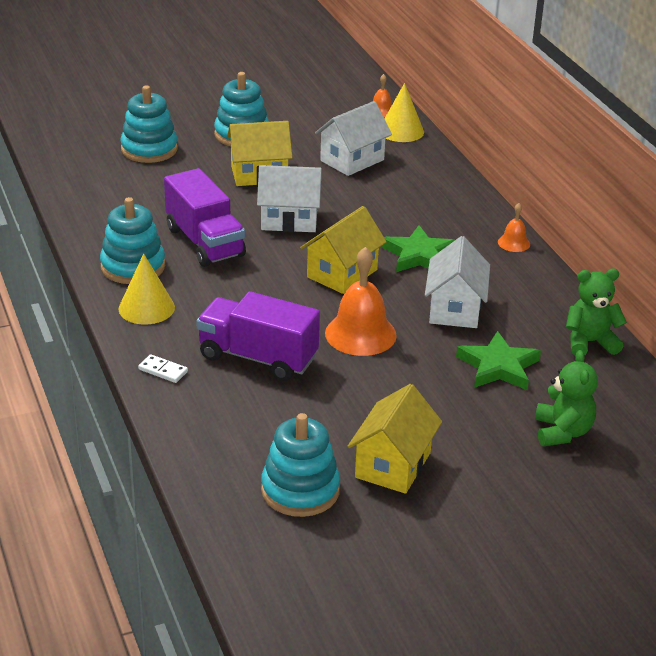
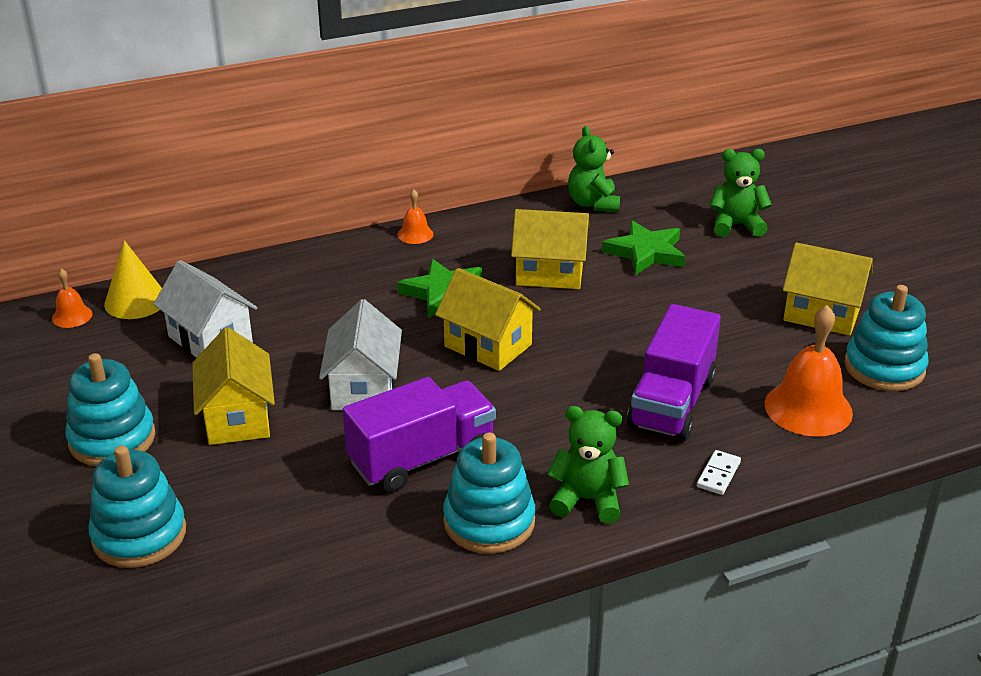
camera: 90 degrees left, 0 degrees up
(146, 308) = (587, 500): yellow cone -> green teddy bear
(360, 334) = (609, 332): orange bell -> orange bell (808, 408)
(455, 309) = (549, 273): white house -> yellow house

